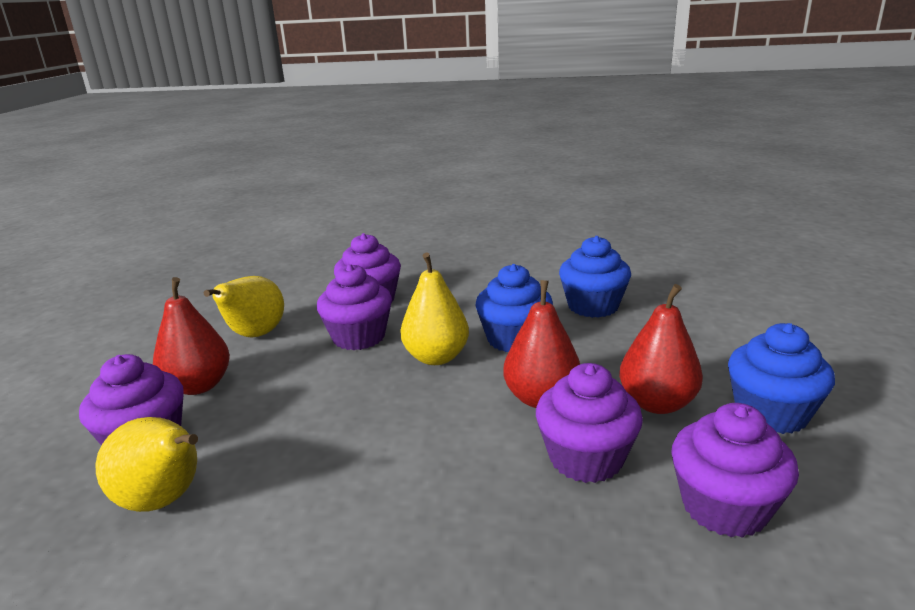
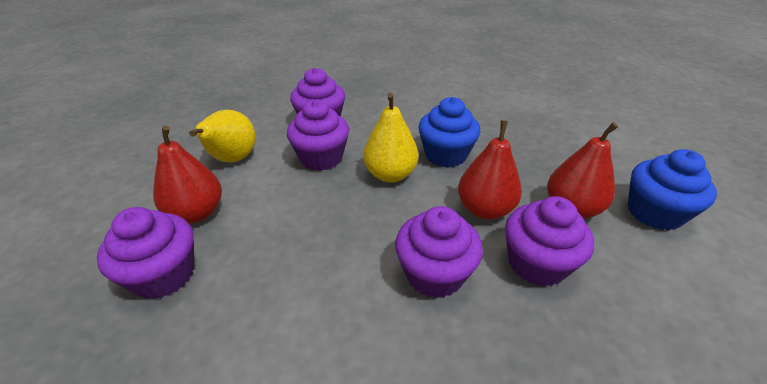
camera: 10 degrees left, 15 degrees up
(165, 500) = (199, 335): yellow pear -> none
(593, 306) = (495, 123): blue cupcake -> none
(724, 507) = (652, 301): purple cupcake -> purple cupcake (434, 274)

